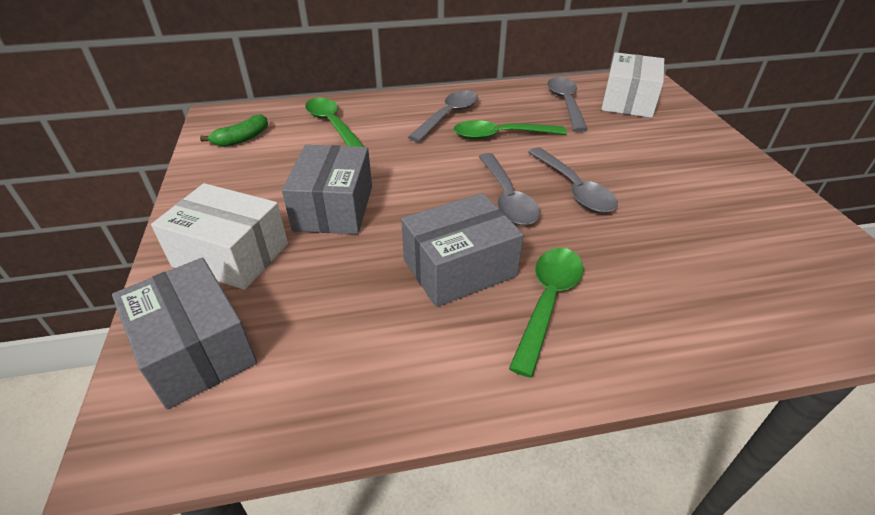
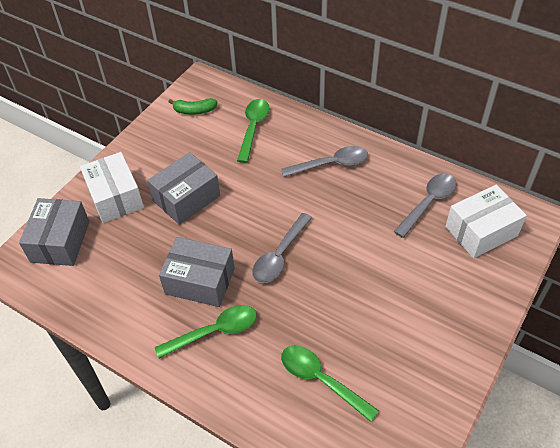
camera: 45 degrees right, 10 degrees up
(500, 136) = (341, 204): green spoon -> green spoon (321, 380)
(574, 188) = (327, 277): grey spoon -> none

